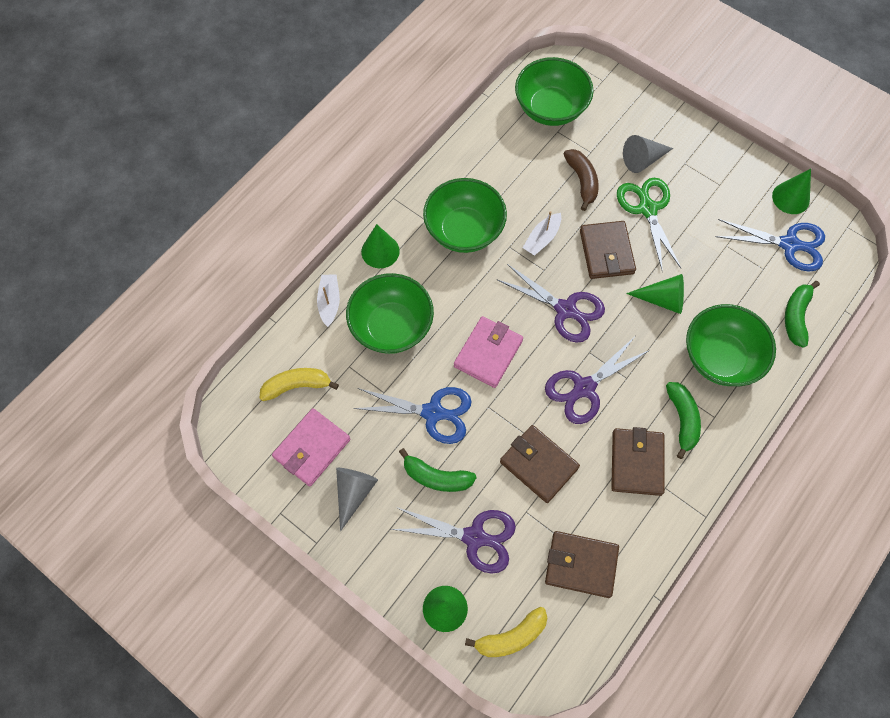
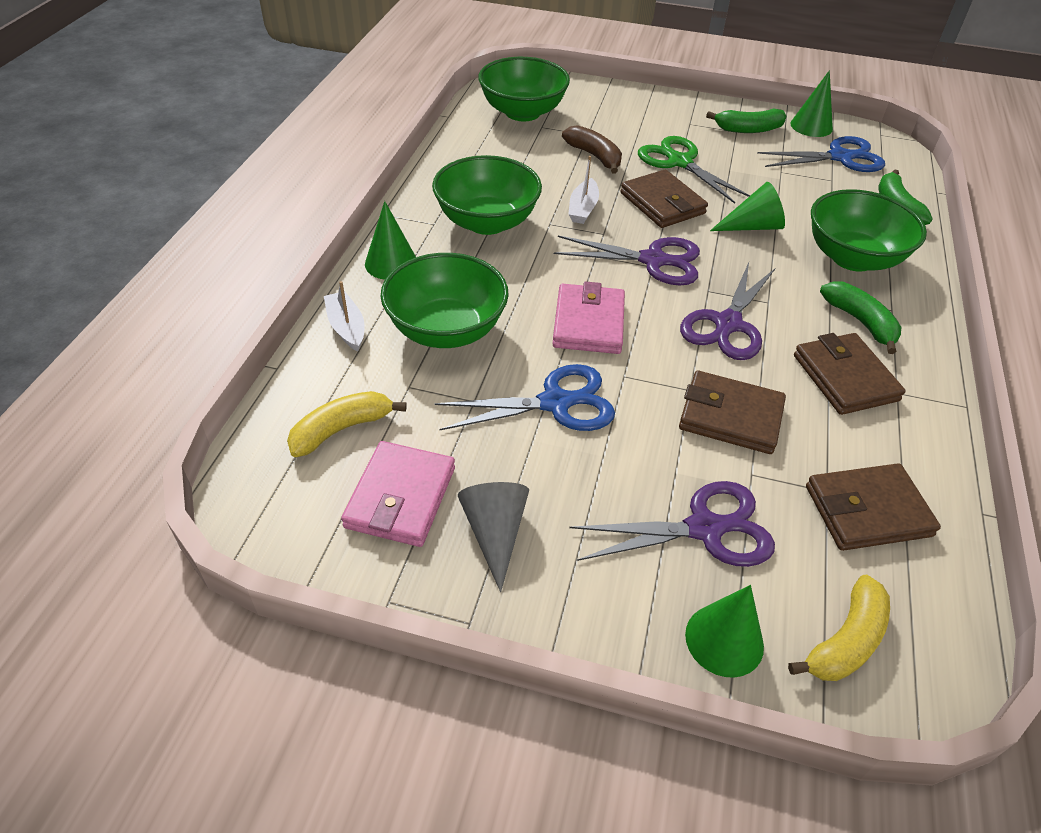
camera: 25 degrees left, 20 degrees down
(436, 477) = (605, 474): green banana -> green banana (748, 129)
(643, 160) = (646, 129): grey cone -> none

